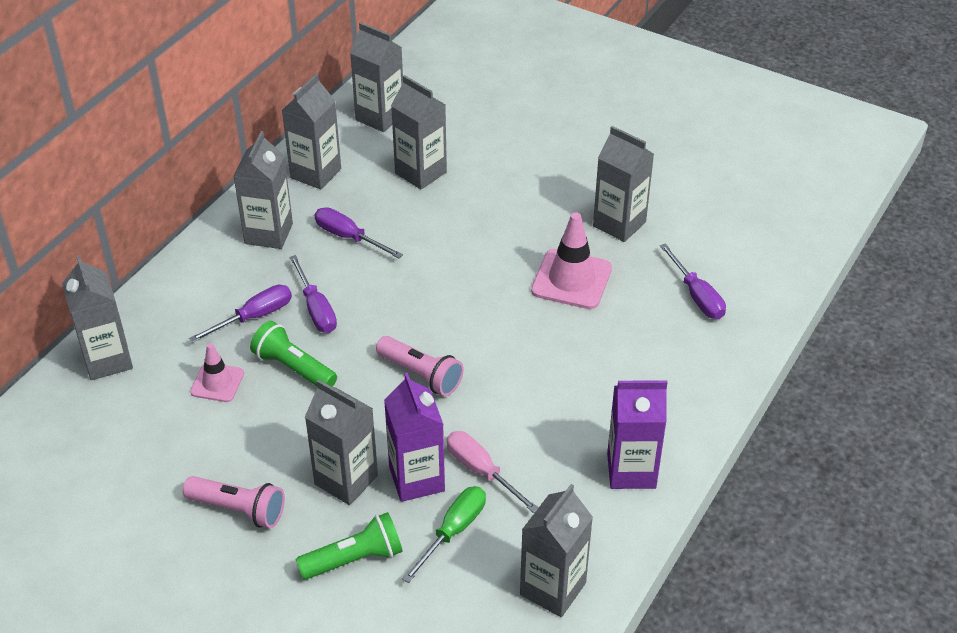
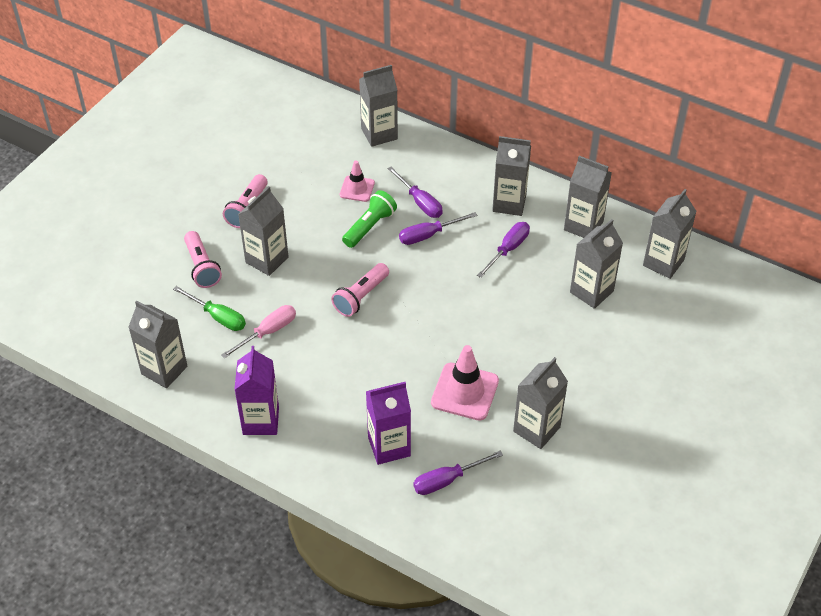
camera: 90 degrees right, 5 degrees up
(354, 559) = (202, 267): green flashlight -> pink flashlight
(416, 479) = (264, 296): purple carton -> purple carton (389, 446)

